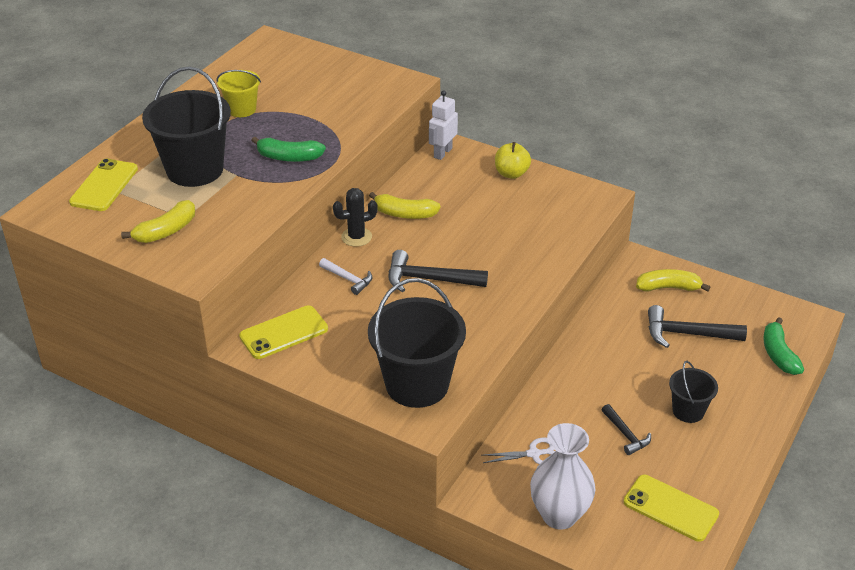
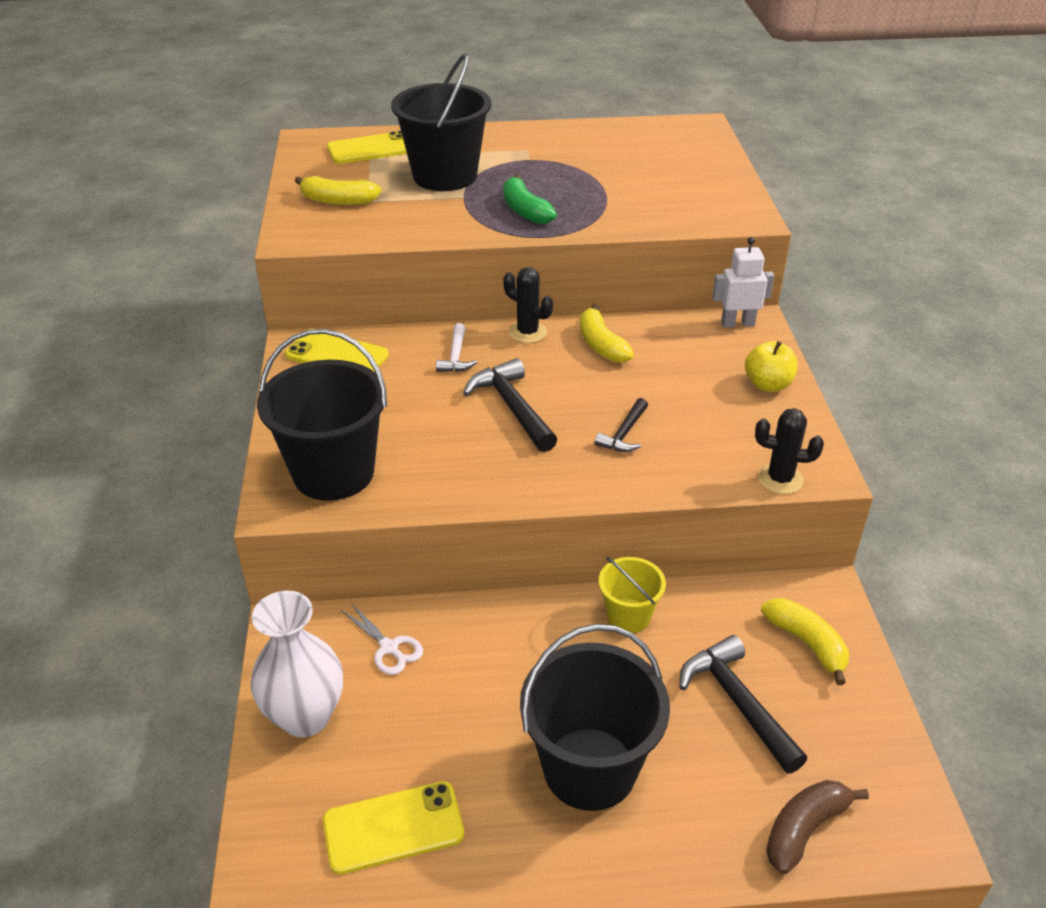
camera: 55 degrees right, 0 degrees up
(242, 109) = (568, 158): yellow bucket -> yellow bucket (628, 616)
(594, 213) = (780, 479): none -> black cactus
(626, 434) = (490, 720): black hammer -> black hammer (624, 434)
(670, 508) = (393, 827): yellow phone -> yellow phone turned 75 degrees clockwise
(688, 411) = (589, 768): black bucket -> black bucket, size x1.88
(778, 354) = (804, 829): green banana -> brown banana

